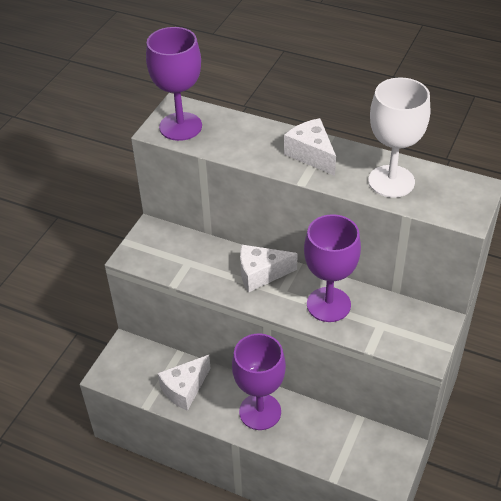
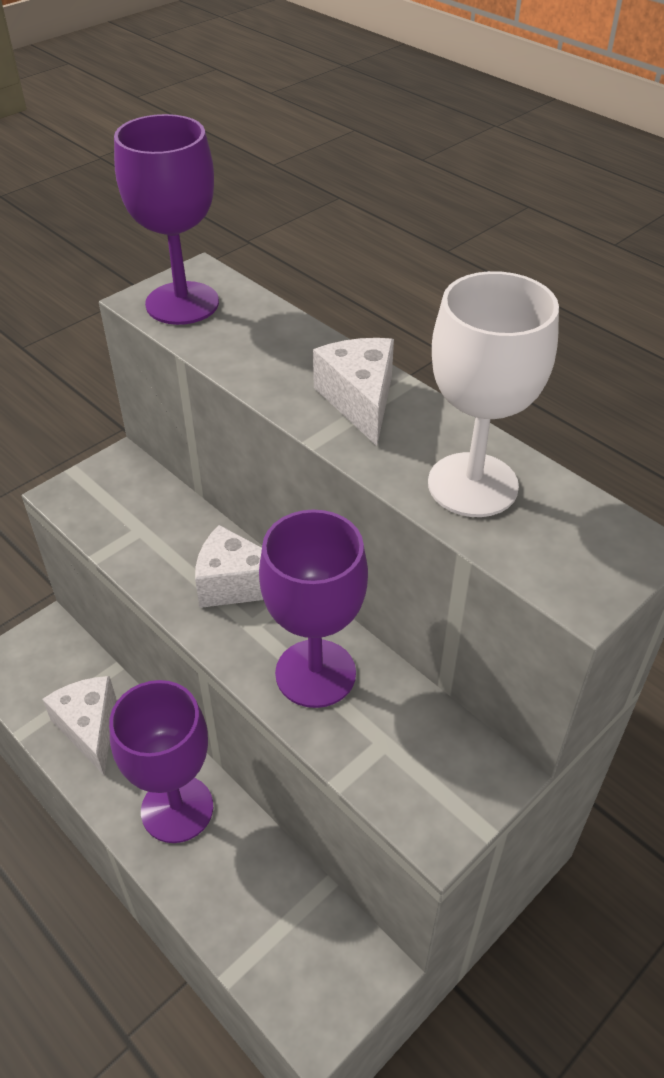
camera: 20 degrees right, 0 degrees up
(185, 389) = (89, 728): white cheese -> white cheese turned 90 degrees clockwise

